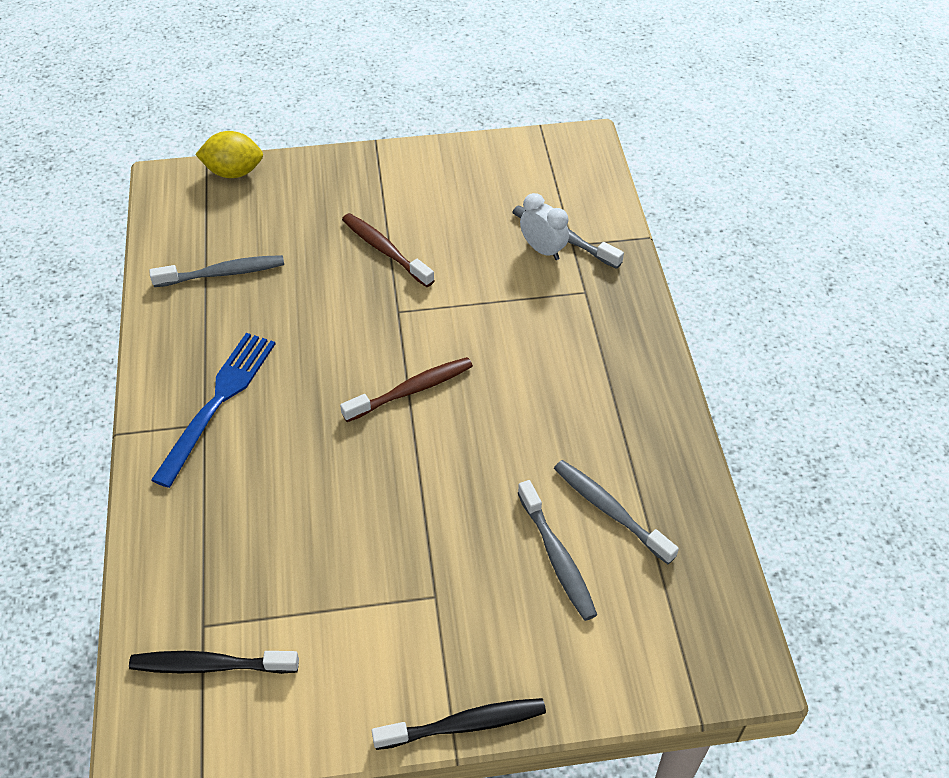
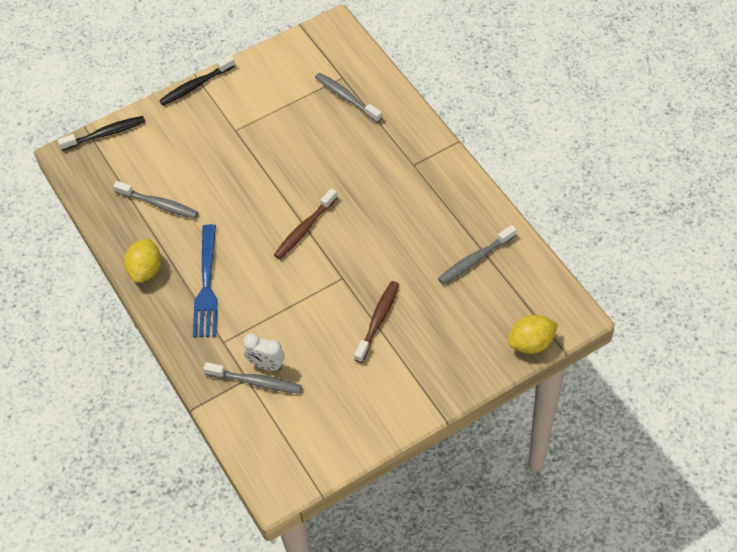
camera: 160 degrees right, 5 degrees up
(210, 665) = (327, 64): black toothbrush -> black toothbrush (105, 134)
(218, 401) = (415, 179): blue fork -> blue fork (207, 286)
(385, 250) = (378, 320): brown toothbrush -> brown toothbrush turned 90 degrees counterclockwise
(557, 557) = (179, 170): grey toothbrush -> grey toothbrush (346, 97)
(659, 416) = (146, 270): none -> yellow lemon

